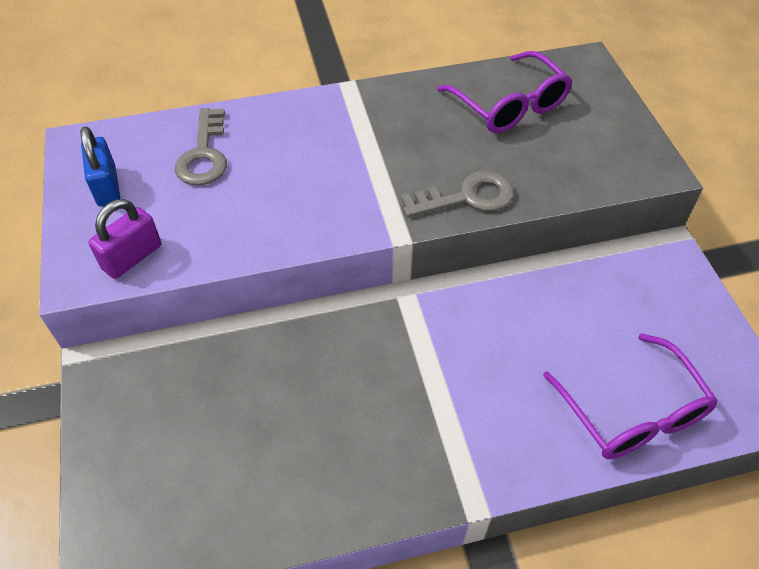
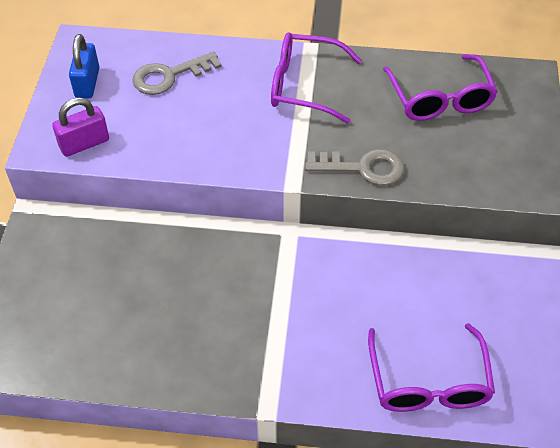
camera: 20 degrees right, 0 degrees up
(204, 154) = (170, 76): grey key -> grey key turned 45 degrees clockwise
(362, 127) = (305, 86): none -> purple glasses

